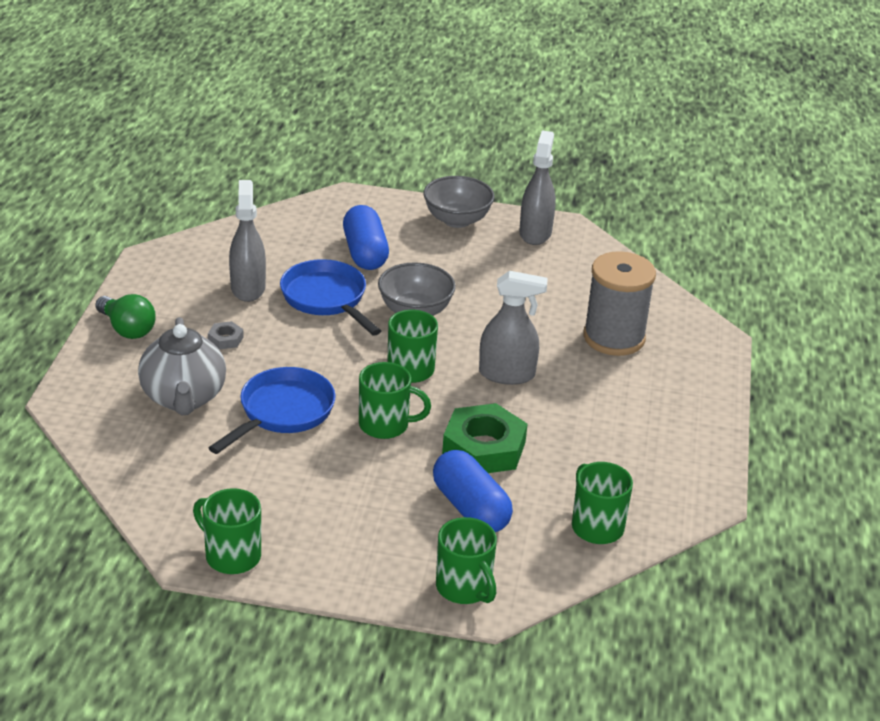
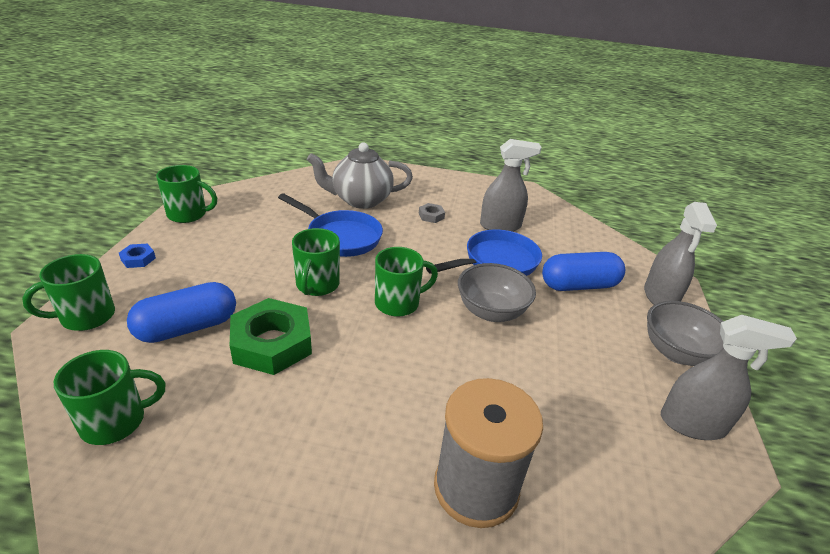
camera: 90 degrees right, 0 degrees up
(127, 329) = (437, 182): green light bulb -> none
(231, 555) = (188, 214): green mug -> green mug turned 60 degrees clockwise
(348, 576) = (138, 259): none -> blue nut
(507, 374) = (391, 370): grey spray bottle -> grey spray bottle (660, 297)

